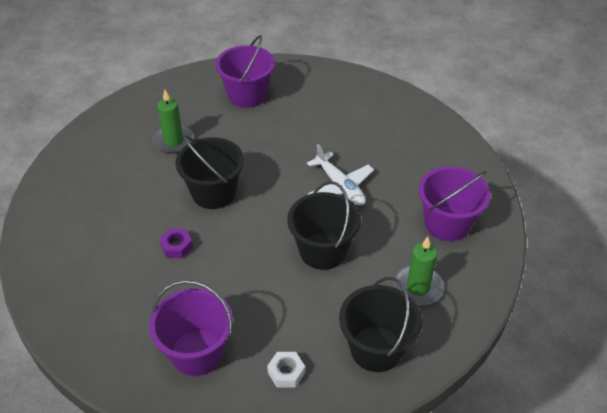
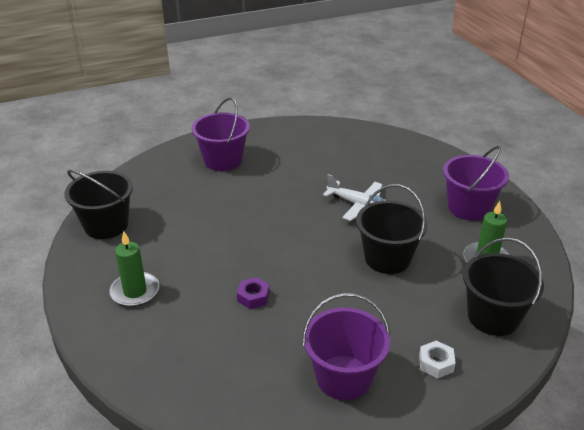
camera: 25 degrees left, 10 degrees down
(173, 141) = (181, 214): green candle -> green candle (135, 291)
(214, 193) = (253, 243): black bucket -> black bucket (106, 225)

